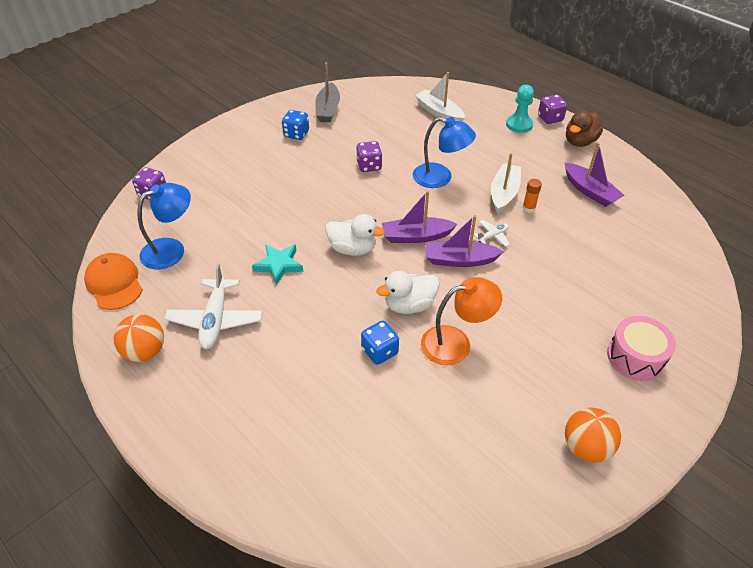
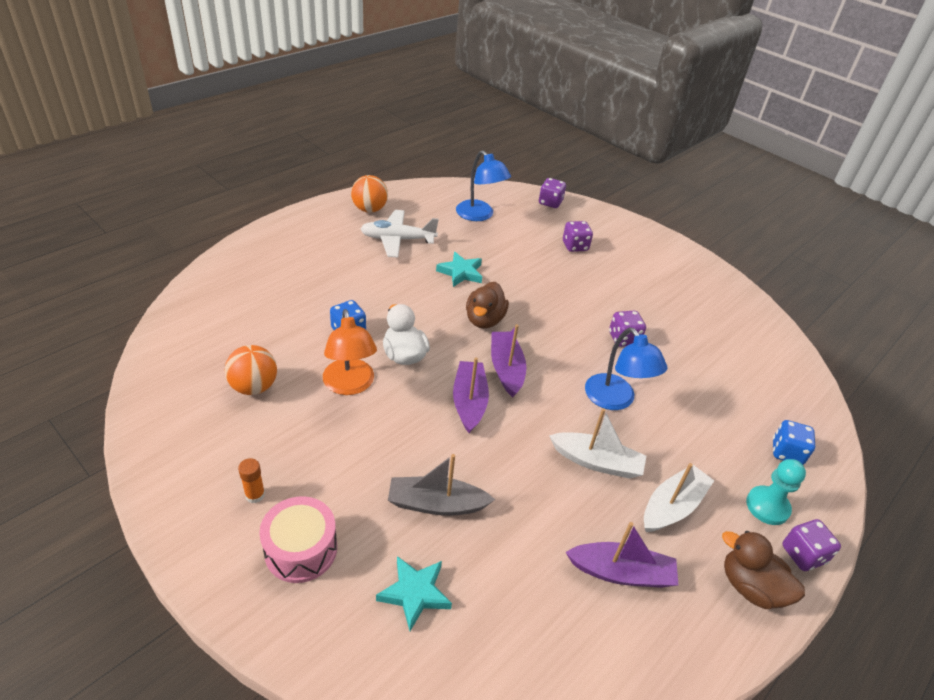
camera: 85 degrees right, 5 degrees down
(114, 283) = (441, 192): orange cap -> none
(235, 182) = (575, 246): none -> purple dice
(296, 134) = (666, 285): blue dice -> blue dice (786, 452)
(328, 109) = (723, 310): grey boat -> grey boat (436, 504)
(353, 249) = (484, 320): white duck -> brown duck
(439, 113) = (760, 413): white boat -> white boat (672, 506)
(440, 178) = (615, 400): blue lamp -> blue lamp turned 45 degrees counterclockwise
(492, 236) = (511, 438): white plane -> none
(529, 208) = (570, 485): orange glue stick -> orange glue stick (255, 495)
(586, 447) = (198, 470): orange ball -> orange ball (254, 387)
(590, 191) = (621, 572): purple boat -> purple boat turned 135 degrees counterclockwise
(644, 289) = (415, 593): none -> turquoise star

